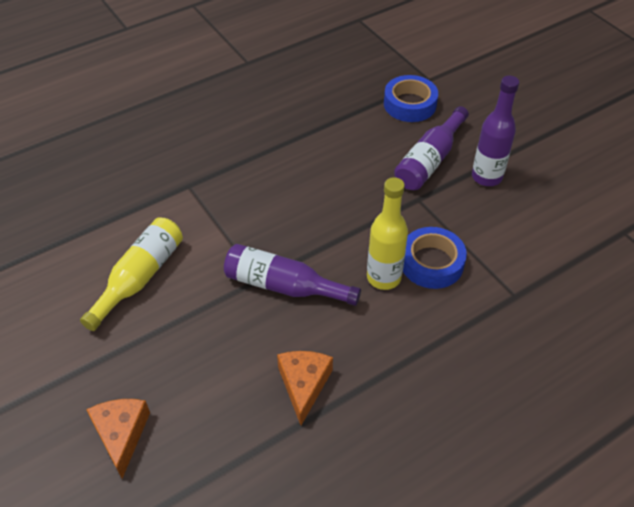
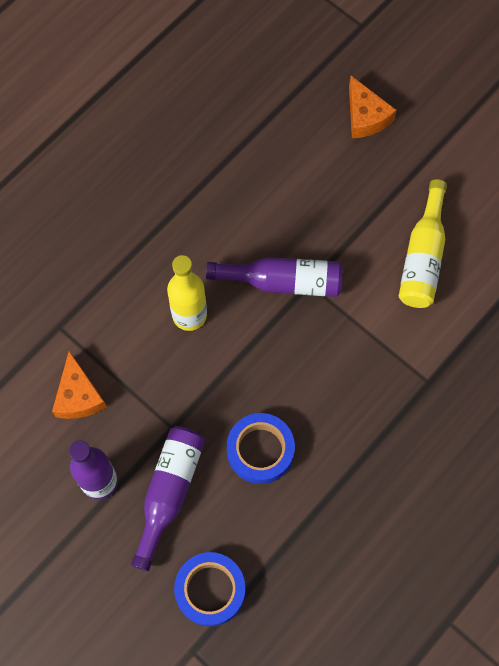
camera: 165 degrees right, 20 degrees up
(304, 385) = (234, 190): orange cheese -> orange cheese (78, 395)
(431, 263) = (145, 344): blue tape -> blue tape (260, 450)

